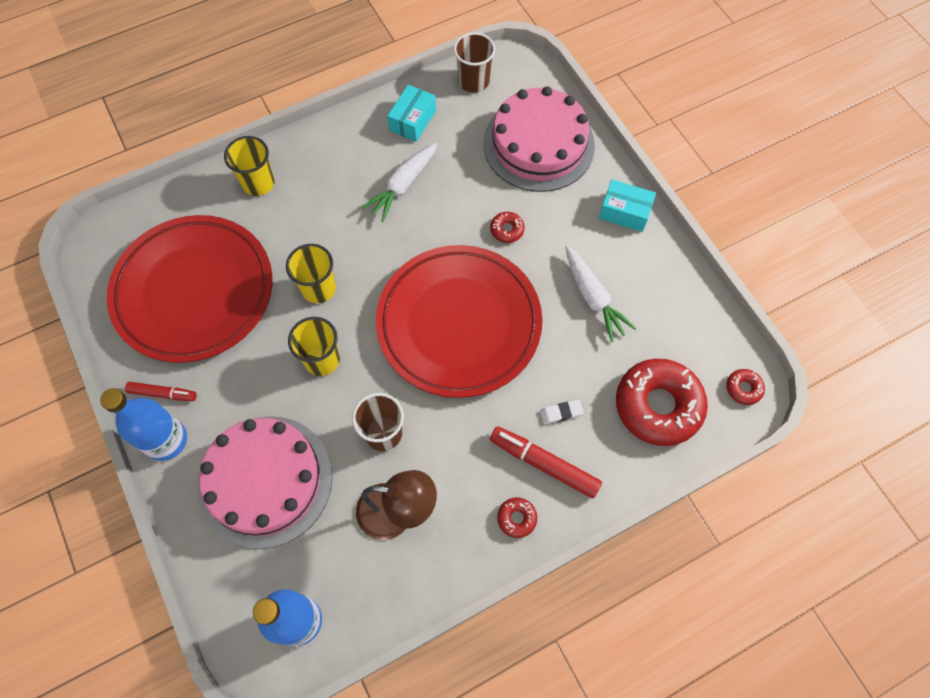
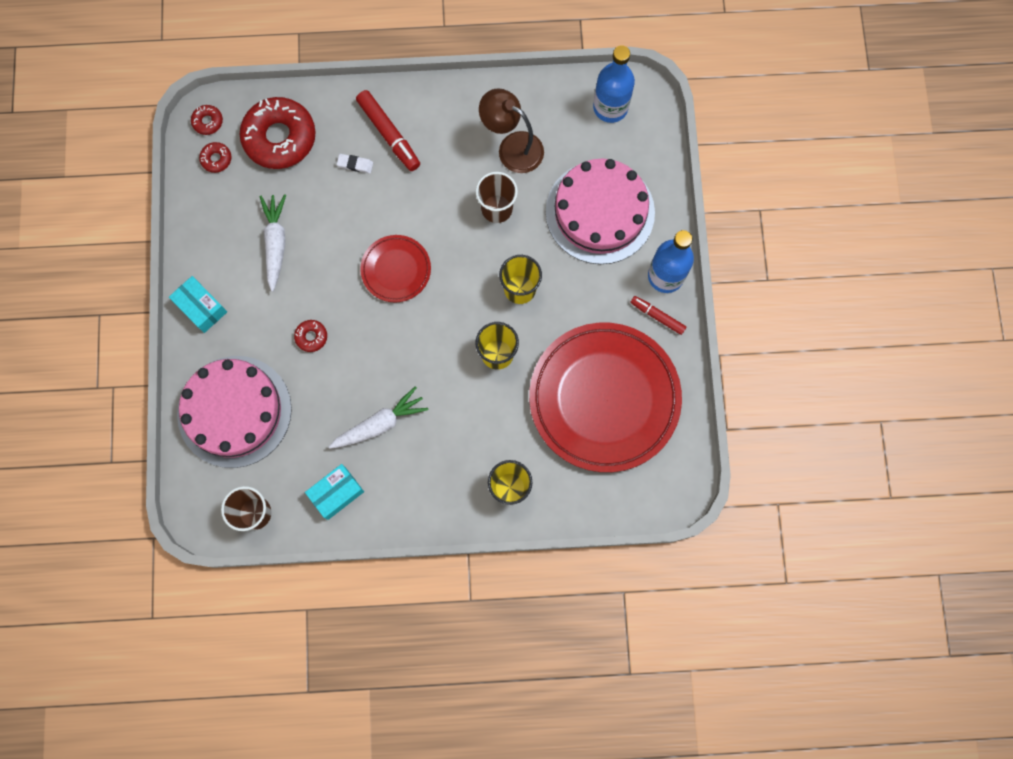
camera: 155 degrees left, 10 degrees up
(459, 324) = (396, 270): red plate -> red plate, size x0.48
(516, 518) = (429, 106): red donut -> red donut (216, 159)

